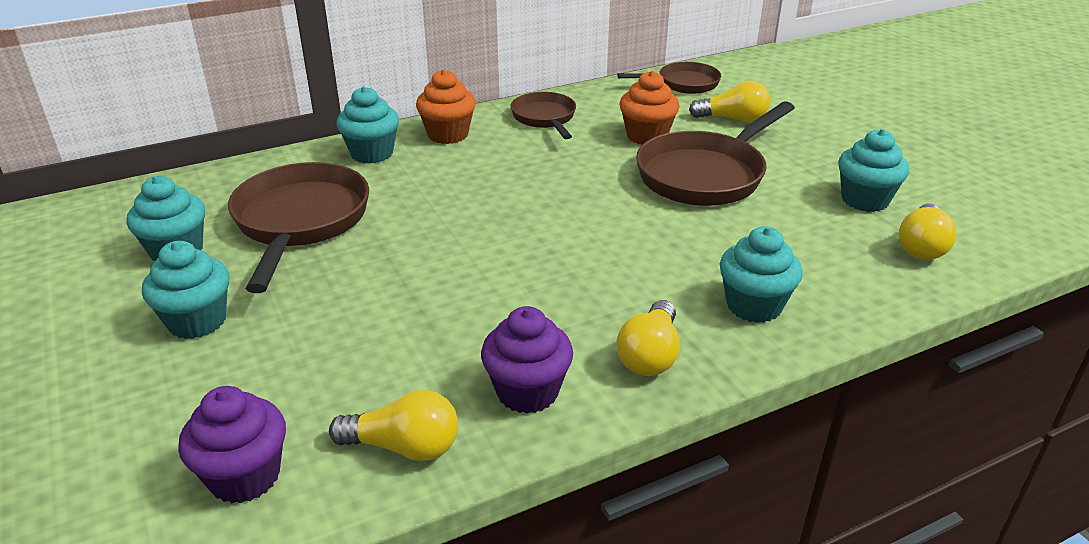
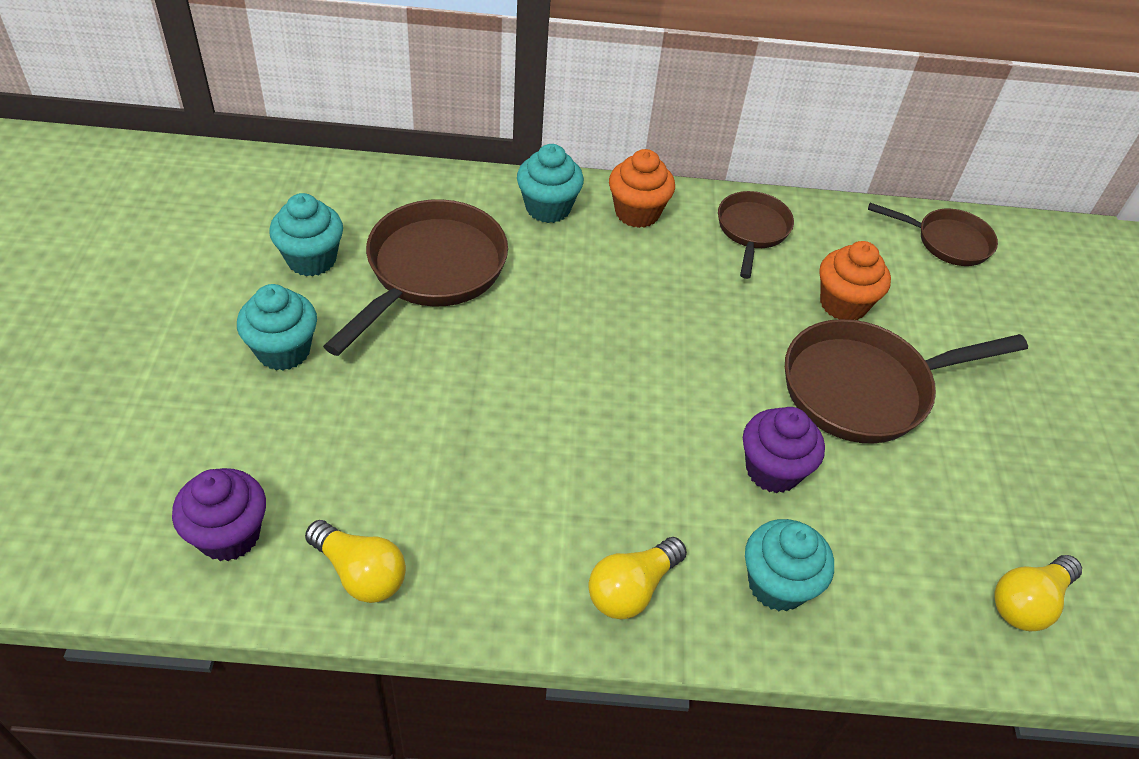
camera: 25 degrees right, 15 degrees up
(527, 392) = (495, 570): purple cupcake -> purple cupcake (772, 470)
(733, 119) = (962, 321): yellow light bulb -> none
(865, 200) = (1018, 508): turquoise cupcake -> none

